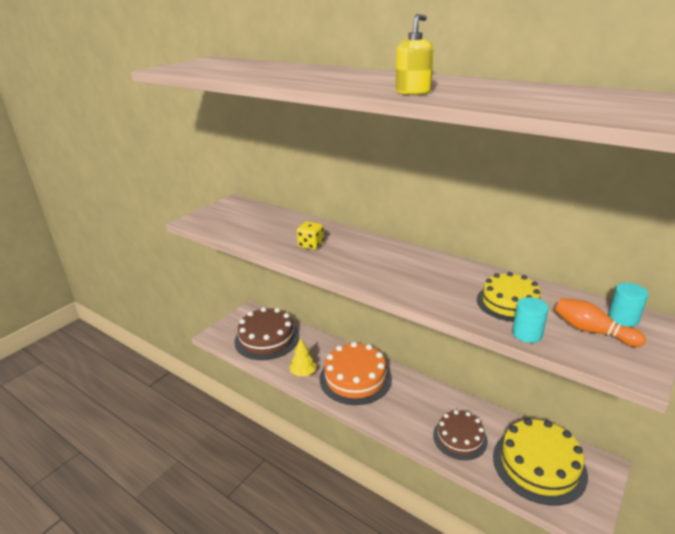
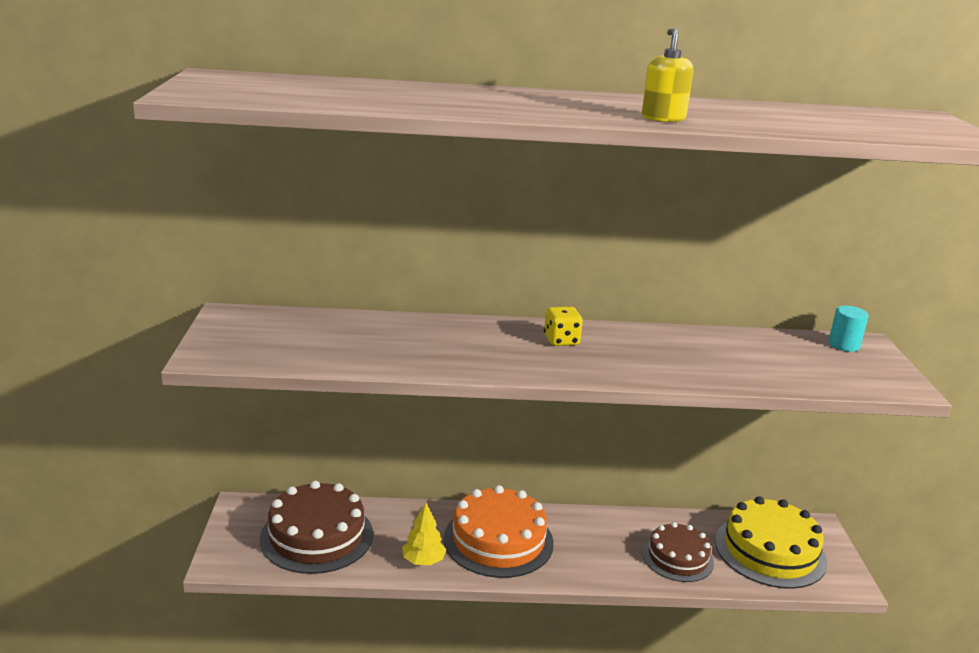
camera: 40 degrees left, 5 degrees down
(311, 245) = (447, 349): yellow dice -> yellow dice (561, 341)
(509, 302) = (743, 357): yellow cake -> none
(527, 334) = (795, 382): turquoise cylinder -> none
(592, 331) = (837, 363): orange bowling pin -> none

